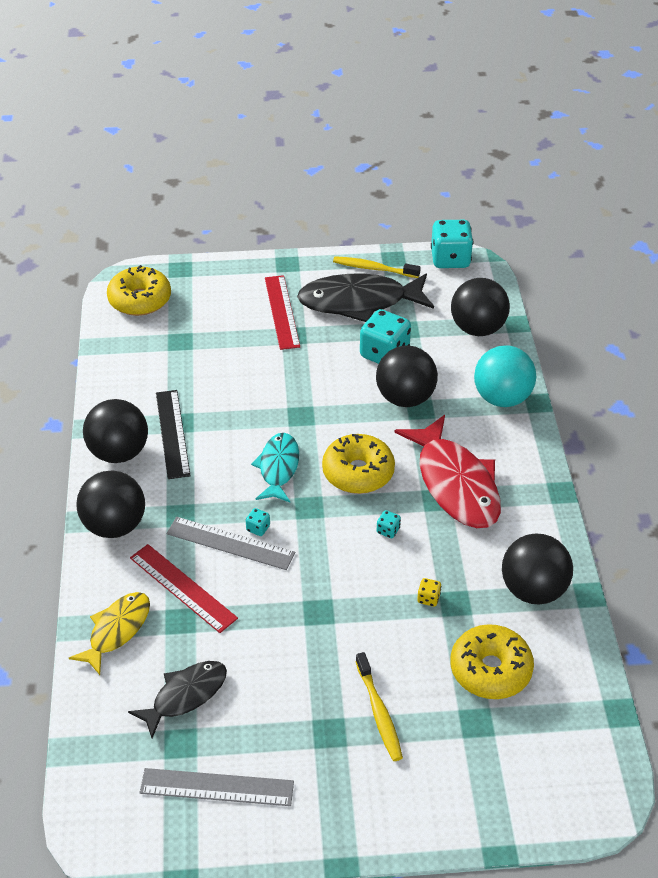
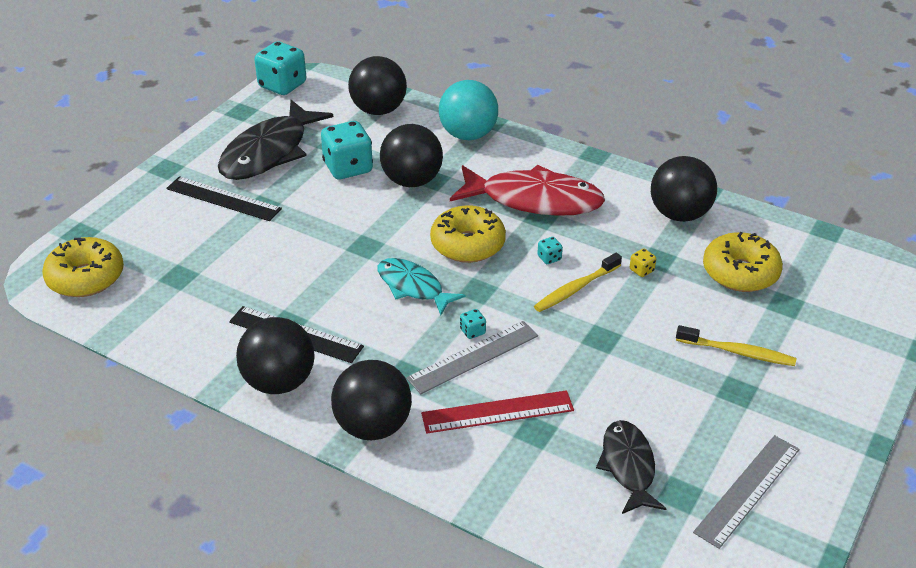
camera: 55 degrees left, 5 degrees down
(117, 630) = (509, 482): yellow fish -> none
(281, 312) = (223, 199): red ruler -> black ruler
(374, 268) = (239, 126): yellow toothbrush -> yellow toothbrush (576, 289)

